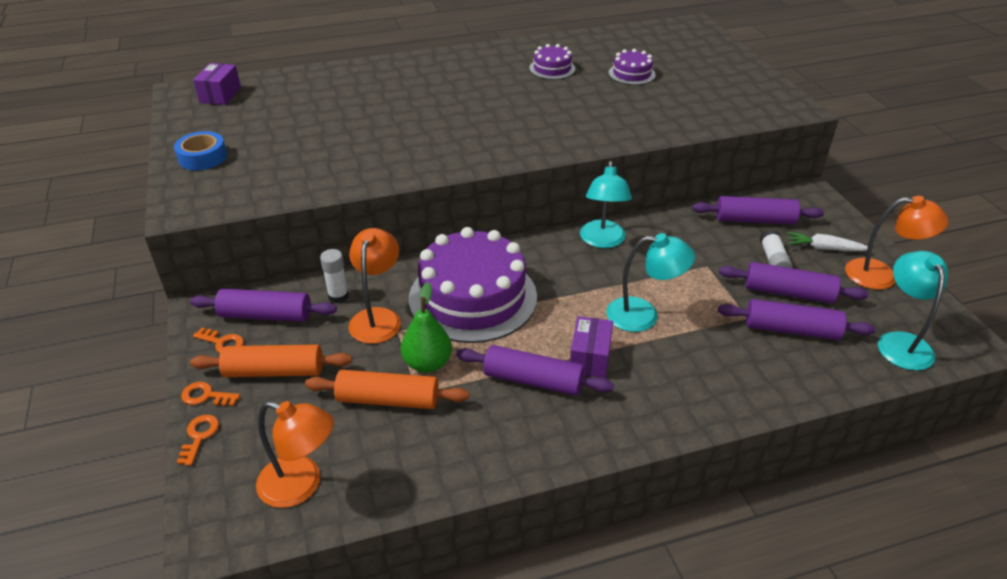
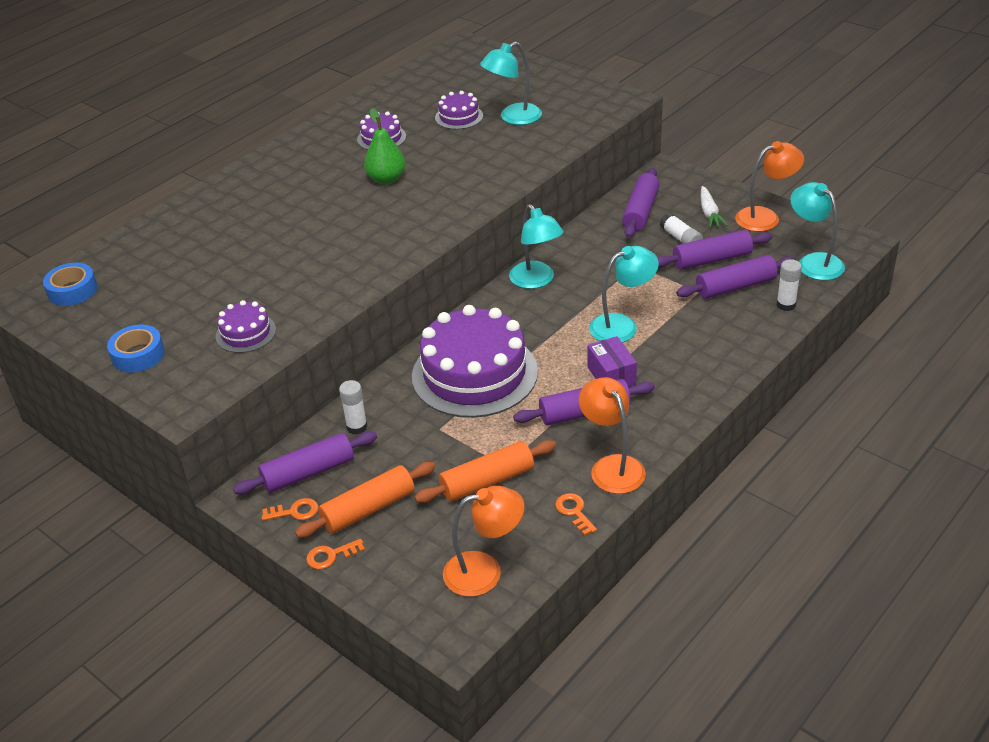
camera: 30 degrees left, 0 degrees up
(199, 436) = (361, 585): orange key -> orange key (574, 512)
(220, 95) = (72, 290): purple box -> blue tape
(289, 174) = (246, 333): none -> purple cake
(377, 317) = (411, 427): orange lamp -> orange lamp (612, 466)
(427, 363) = (490, 440): green pear -> green pear (386, 179)
(678, 90) = (513, 118): none -> turquoise lamp
(755, 220) = (640, 211): purple rolling pin -> purple rolling pin turned 45 degrees counterclockwise
(824, 248) = (709, 213): white carrot -> white carrot turned 75 degrees counterclockwise
(832, 372) = (786, 305): none -> white glue stick

